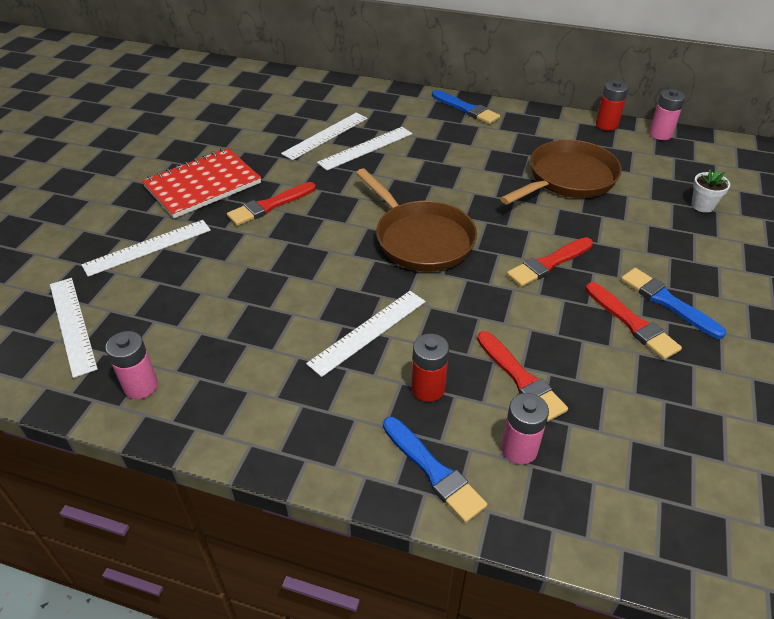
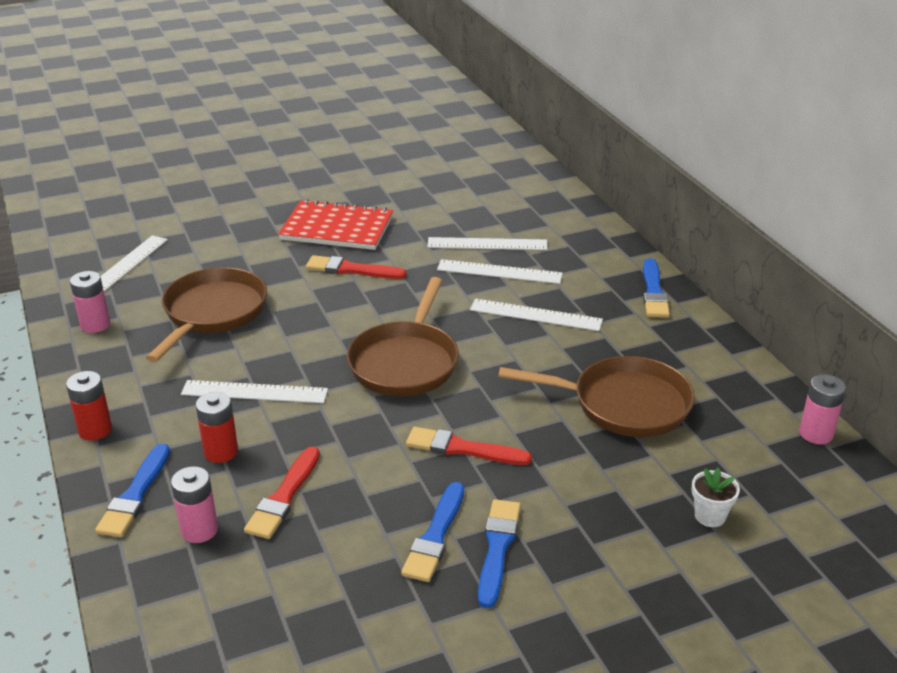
camera: 50 degrees right, 10 degrees down
(148, 247) = (235, 248): white ruler -> white ruler (535, 315)
(226, 304) = (212, 313): none -> brown pan
(606, 125) = (772, 389): red battery -> red battery (95, 430)
(632, 323) = (435, 536): red brush -> blue brush

